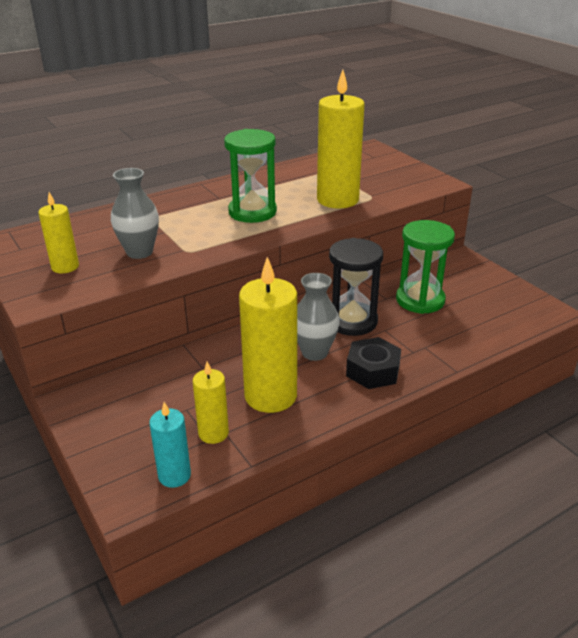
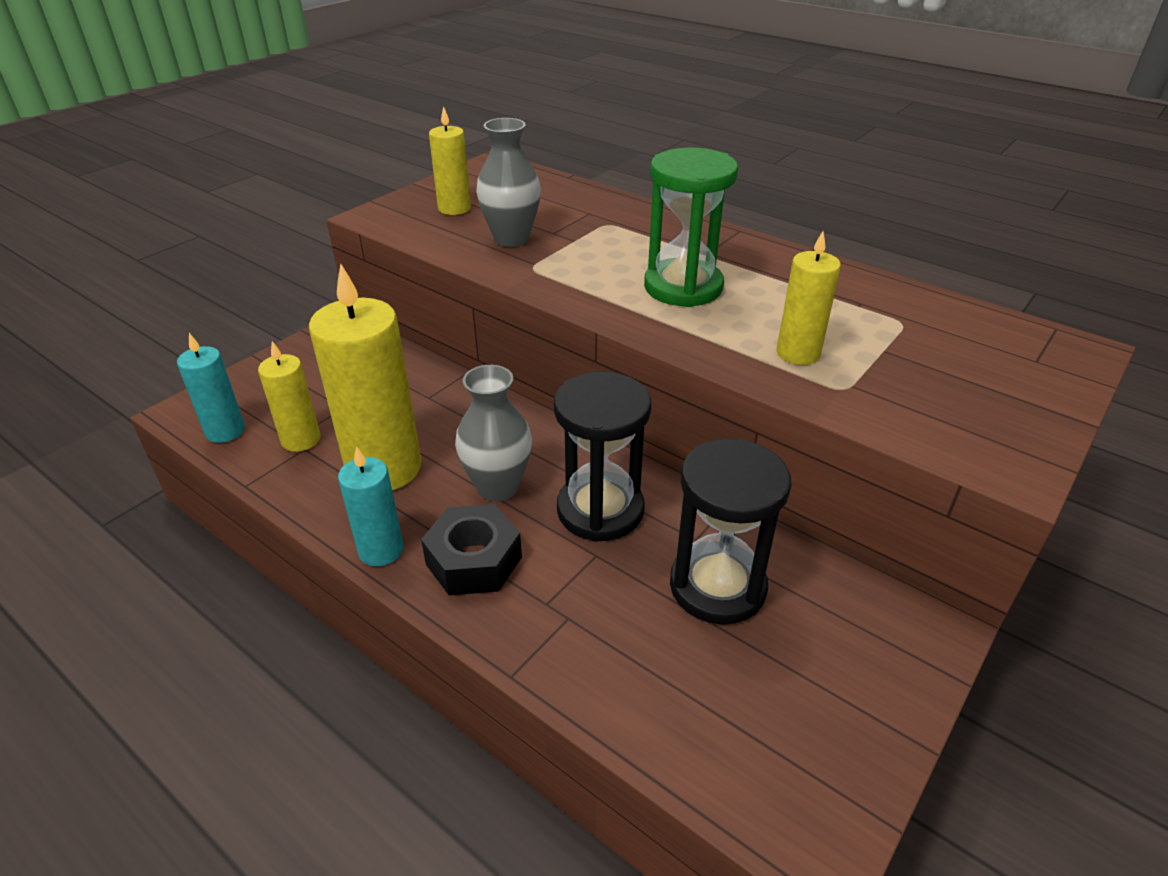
camera: 70 degrees right, 5 degrees up
(337, 200) = (798, 353): yellow candle -> yellow candle, size x0.54
(349, 405) = (381, 550): none -> turquoise candle
(420, 300) = (717, 586): green hourglass -> black hourglass

